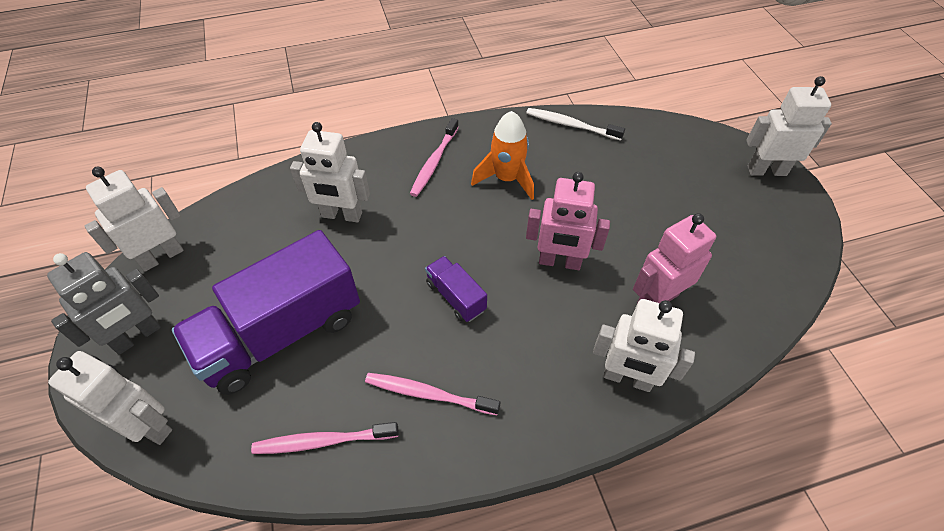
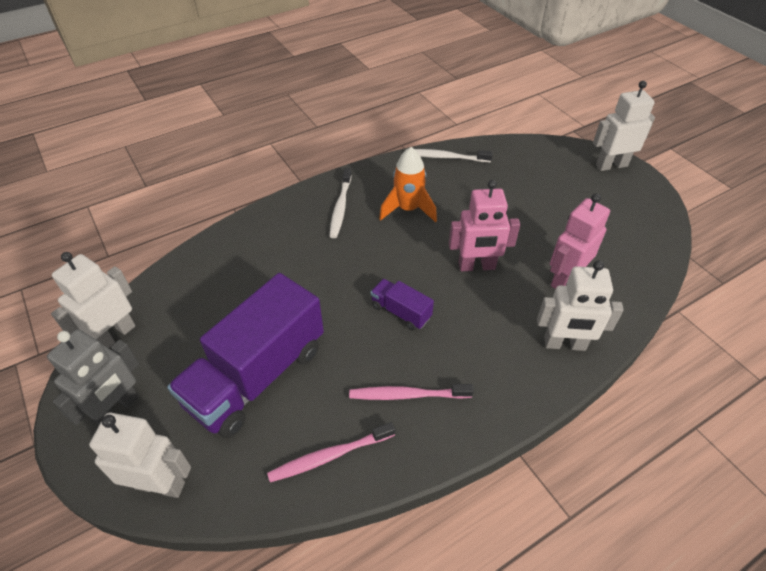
camera: 15 degrees left, 5 degrees down
(341, 215) = (274, 266): white robot -> none
(434, 162) = (340, 207): pink toothbrush -> white toothbrush

